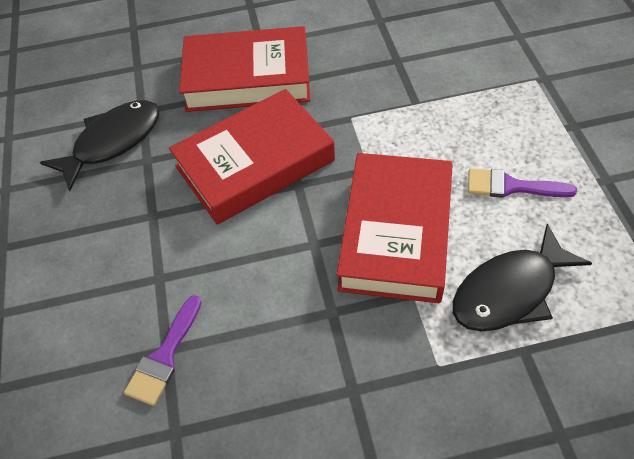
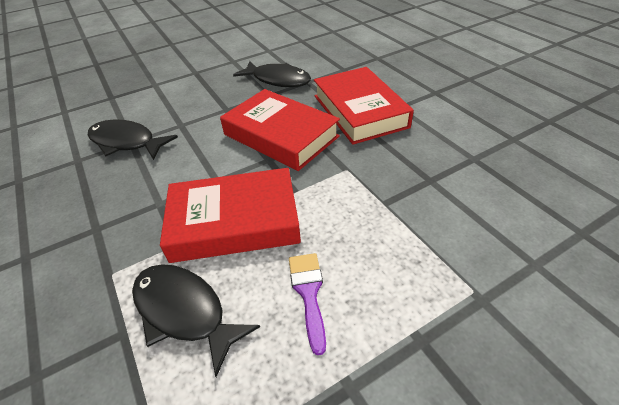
camera: 70 degrees right, 10 degrees down
(164, 356) = (126, 142): purple brush -> black fish

